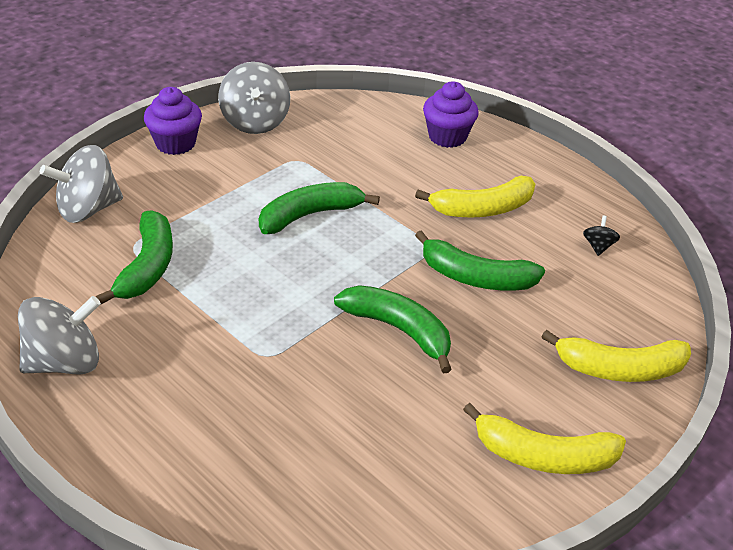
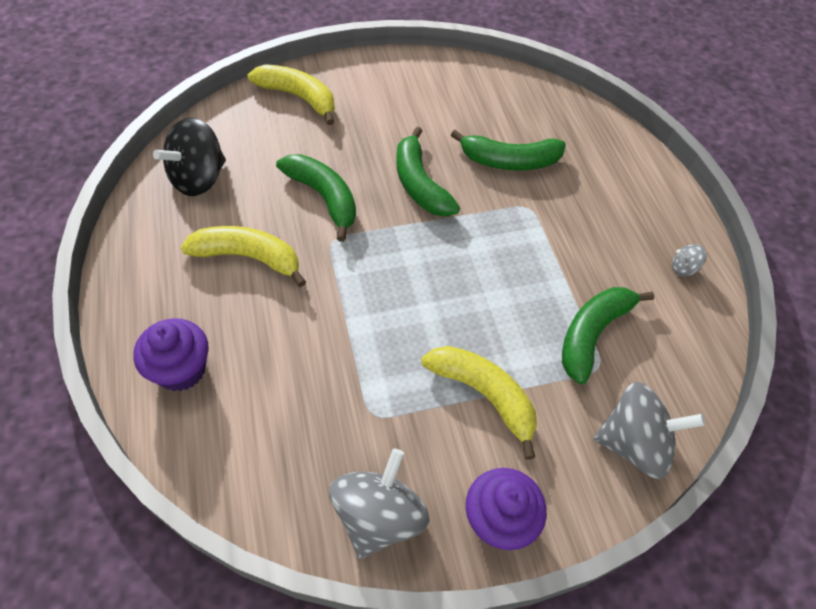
camera: 150 degrees left, 15 degrees up
(65, 362) = (683, 268): grey spinning top -> grey spinning top, size x0.45
(310, 215) = (411, 326): green banana -> green banana (509, 161)
(543, 456) = (398, 79): yellow banana -> yellow banana (484, 395)
(598, 246) = (198, 178): black spinning top -> black spinning top, size x2.23

